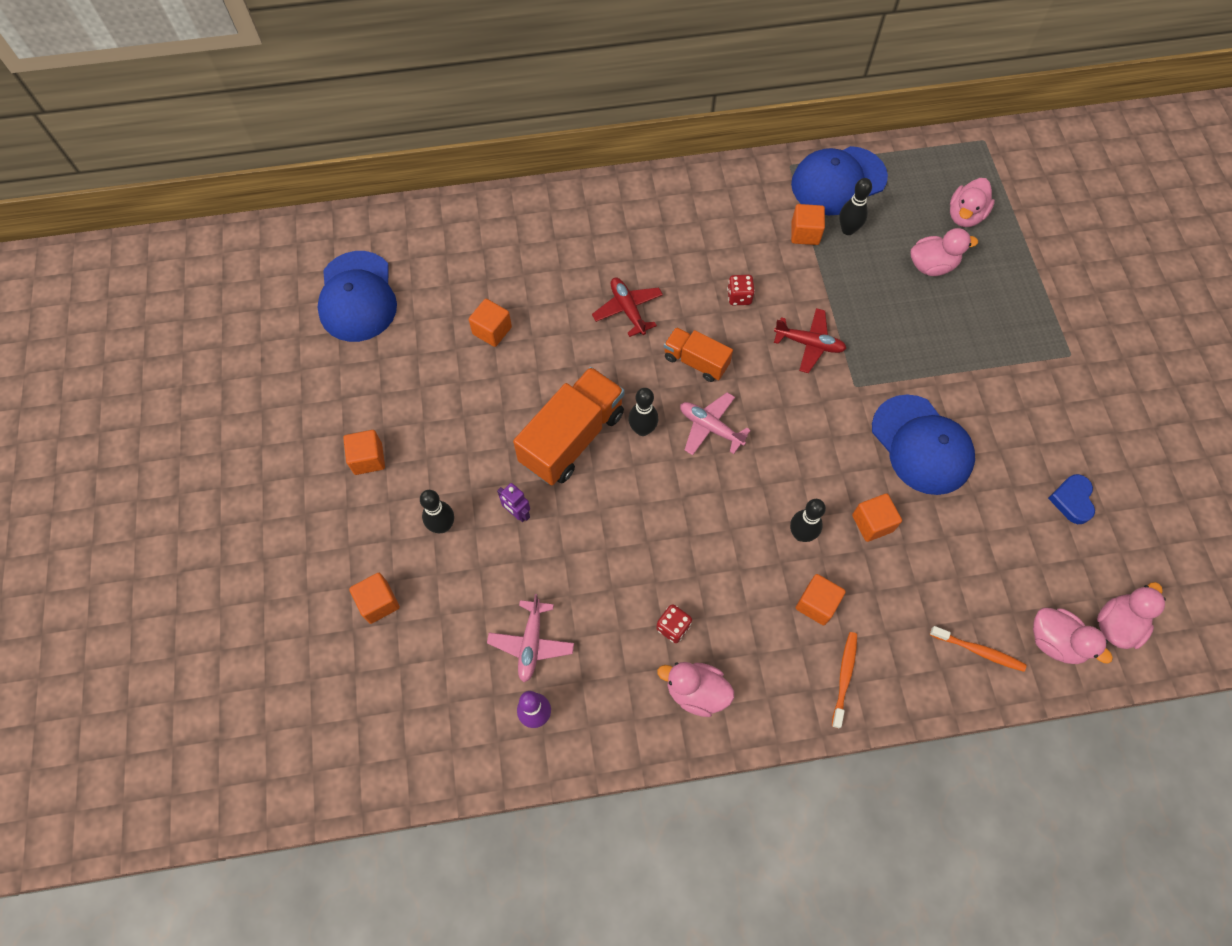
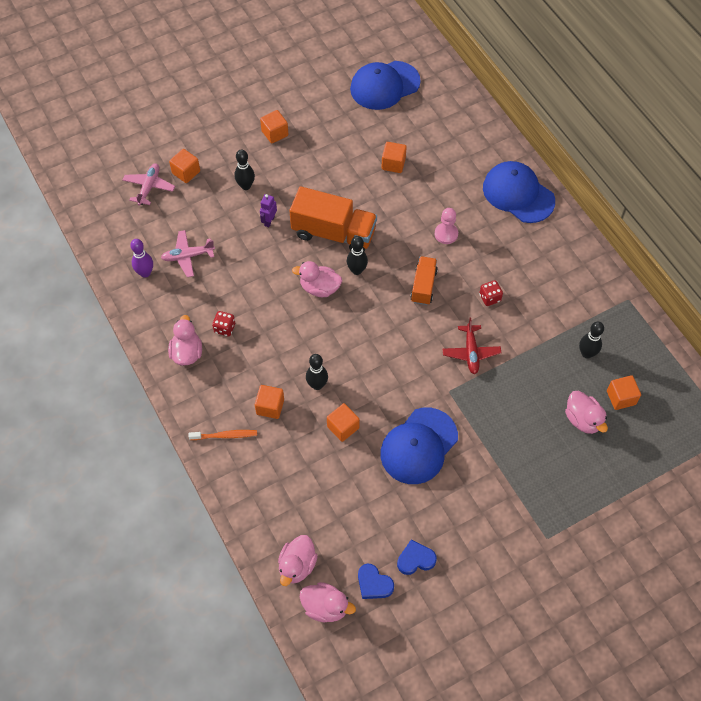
camera: 70 degrees right, 5 degrees down
(628, 310) = (446, 234): red plane -> pink pawn
(710, 427) = (375, 309): pink plane -> pink plane (149, 187)
(805, 233) = (568, 325): orange cube -> orange cube (621, 397)
(838, 181) = (630, 336): blue cap -> blue cap (518, 194)
(965, 216) = (645, 434): pink duck -> pink duck (319, 288)
(979, 651) = (272, 516): orange toothbrush -> none
(1095, 558) = (374, 584): none -> blue heart

